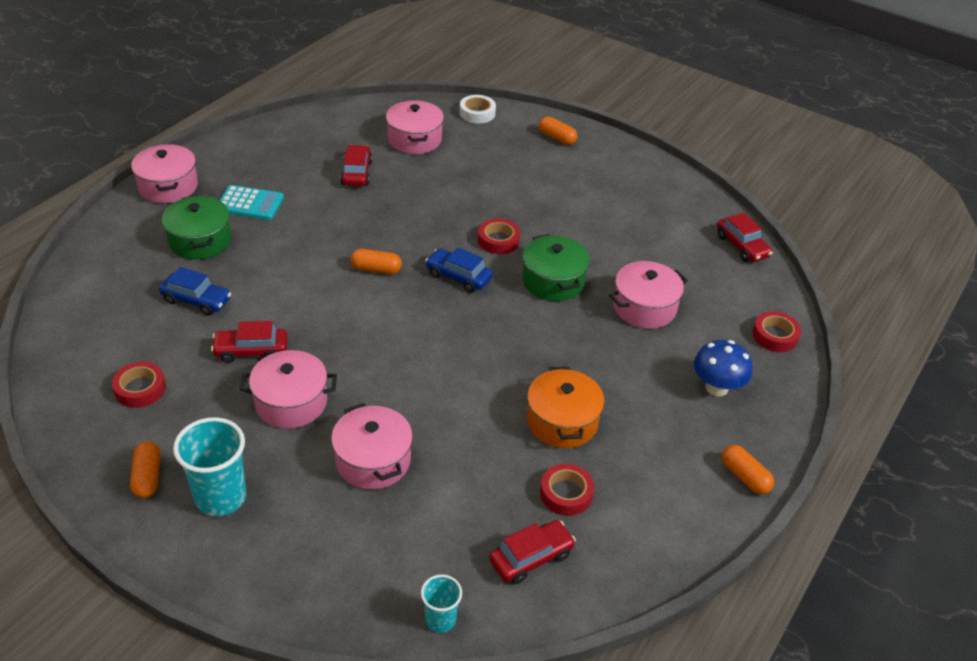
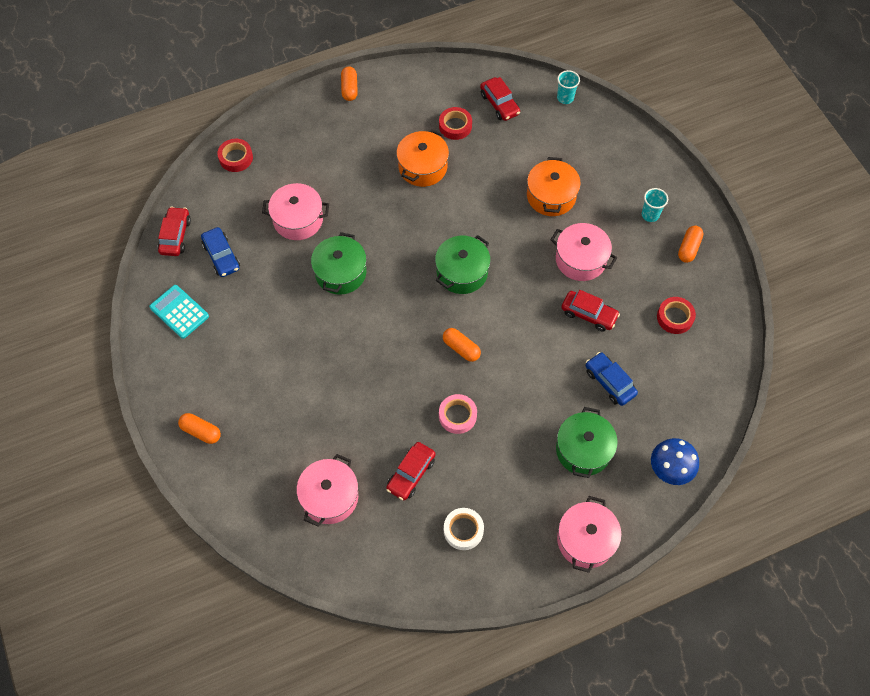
camera: 145 degrees left, 20 degrees up
(221, 497) = (650, 215): turquoise cup -> turquoise cup, size x0.56
(250, 203) = (523, 478): turquoise calculator -> turquoise calculator (179, 312)
(342, 221) = (457, 416): none -> pink tape
(373, 460) = (551, 196): pink pot -> orange pot
(425, 332) = (462, 272): none -> green pot
(458, 277) = (405, 310): blue car -> blue car (222, 256)
(477, 113) = (243, 508): white tape -> white tape (463, 530)
(498, 240) = (349, 331): red tape -> none
(531, 558) = (499, 104): red car -> red car turned 120 degrees counterclockwise
(557, 138) = (201, 431): orange capsule -> orange capsule turned 45 degrees counterclockwise
(716, 387) = (310, 143): blue mushroom -> blue mushroom (669, 470)

